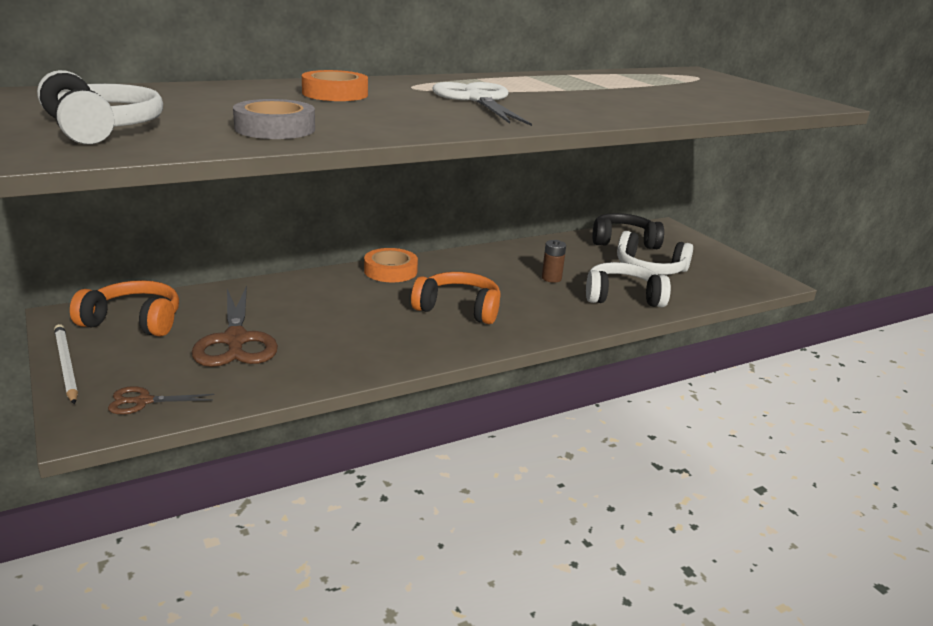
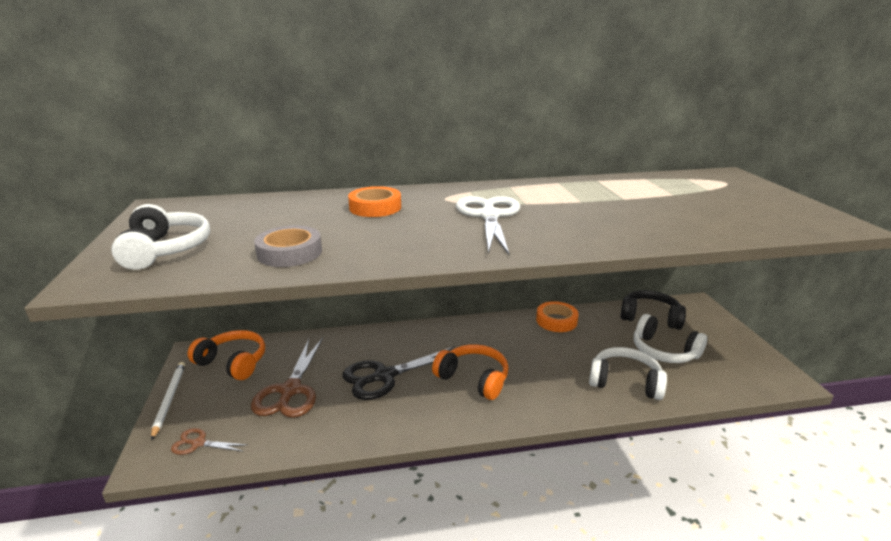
camera: 20 degrees right, 0 degrees up
(350, 316) = (384, 376): none -> black scissors
(390, 271) = (437, 332): orange tape -> orange tape (556, 320)
(551, 278) = (567, 353): brown battery -> none

